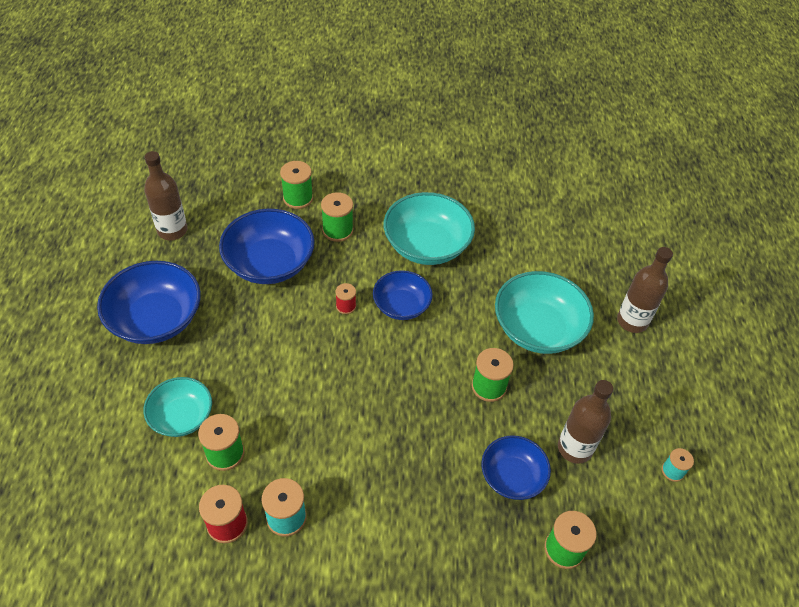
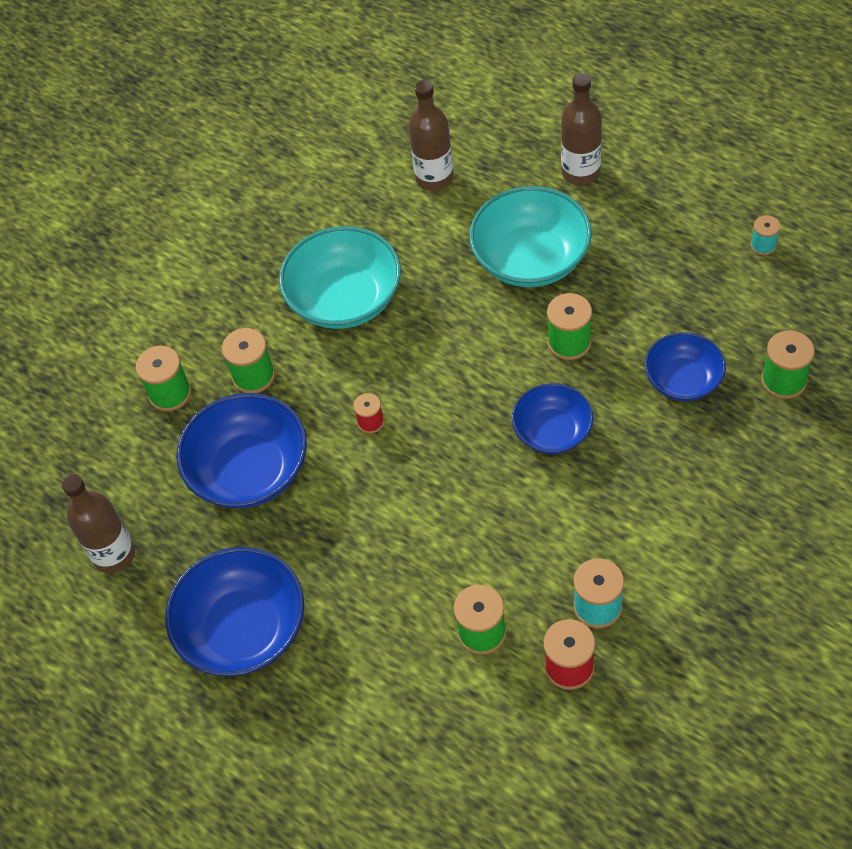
camera: 45 degrees left, 5 degrees up
(182, 416) = (404, 657): turquoise bowl -> none
(401, 305) = (410, 367): blue bowl -> blue bowl (552, 431)
(574, 448) = (688, 309): brown bottle -> brown bottle (434, 178)

